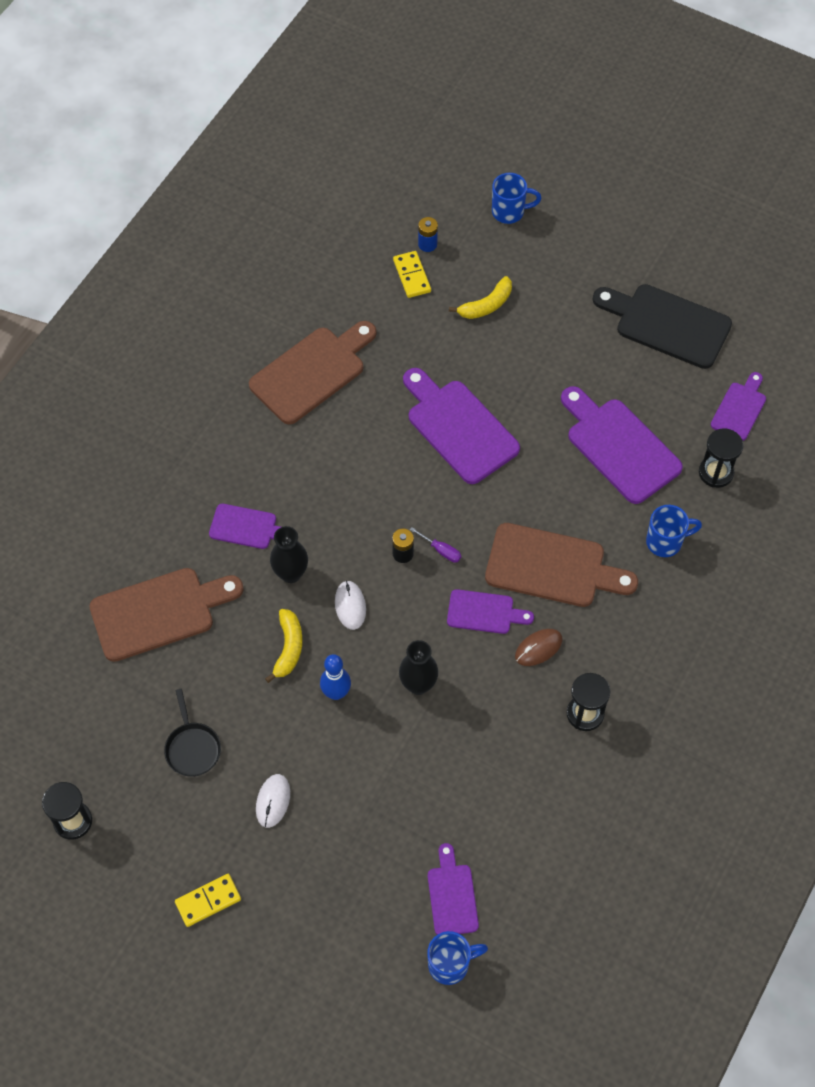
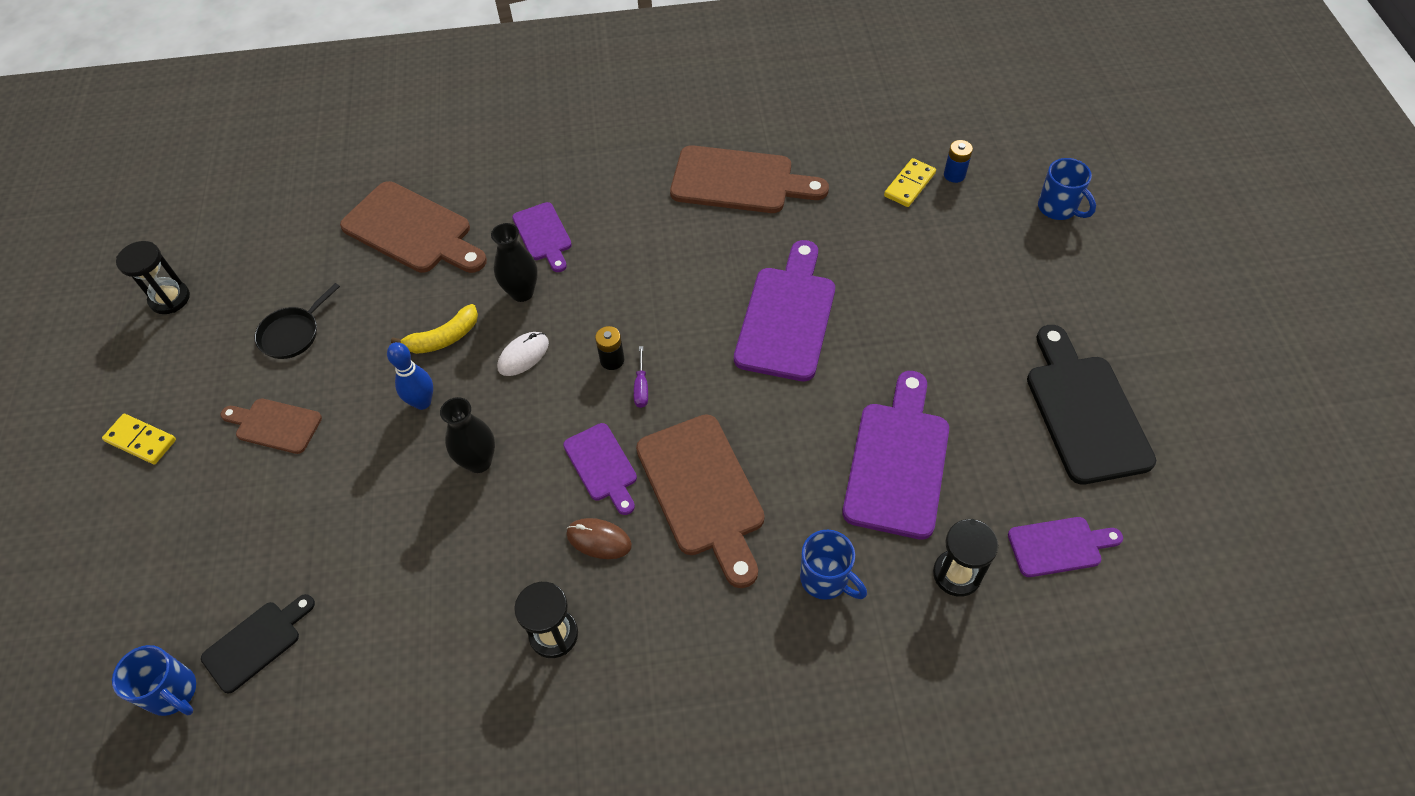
camera: 55 degrees right, 5 degrees down
(273, 801) = (274, 425): white mouse -> brown cutting board
(452, 895) = (256, 643): purple cutting board -> black cutting board
(486, 305) = (939, 254): yellow banana -> none

